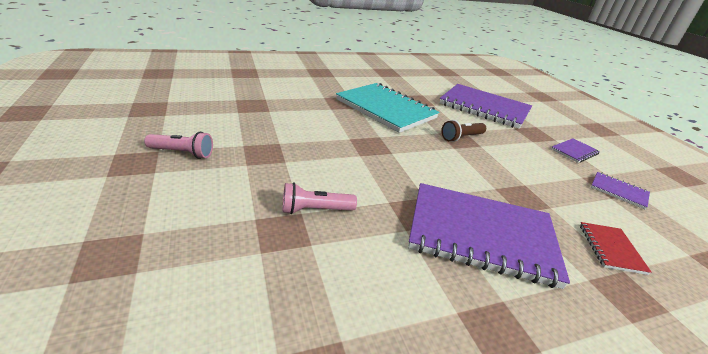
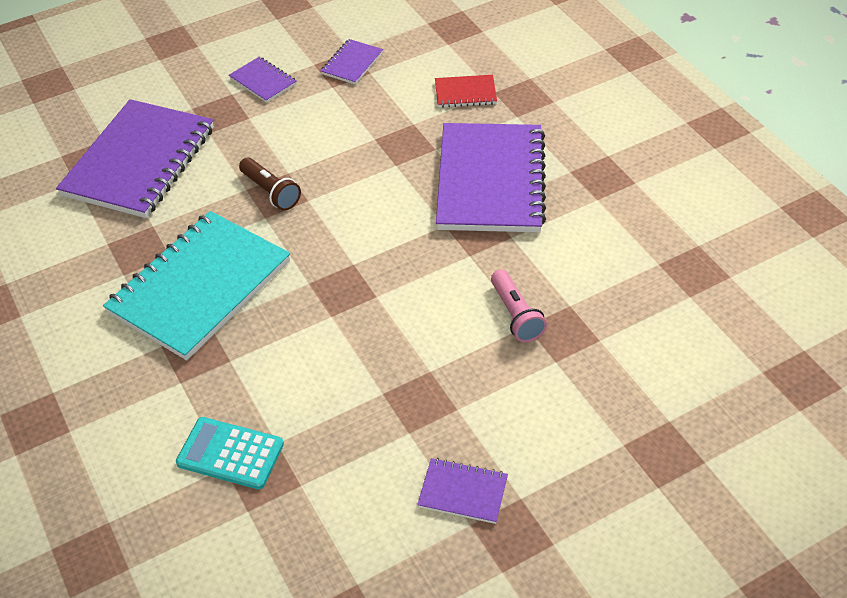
camera: 95 degrees left, 15 degrees up
(183, 153) = (463, 492): pink flashlight -> purple notebook
(272, 101) = (230, 454): none -> turquoise calculator

